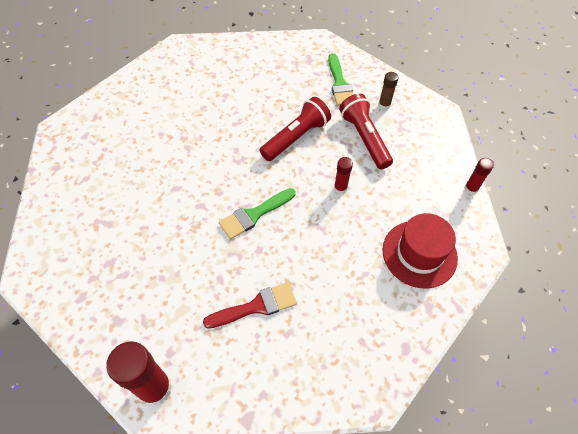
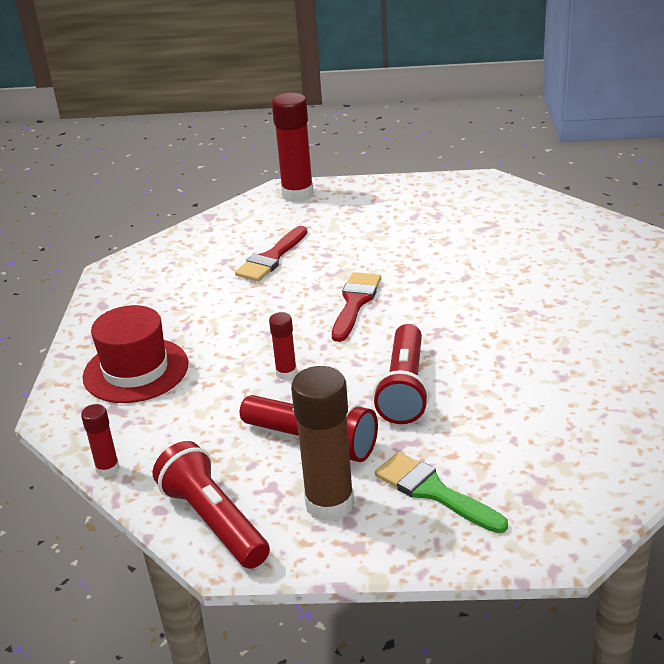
camera: 145 degrees right, 25 degrees down
(254, 215) = (355, 303): green brush -> red brush
(384, 105) = (329, 504): brown glue stick -> brown glue stick, size x1.97
(437, 128) = (213, 521): none -> red flashlight

